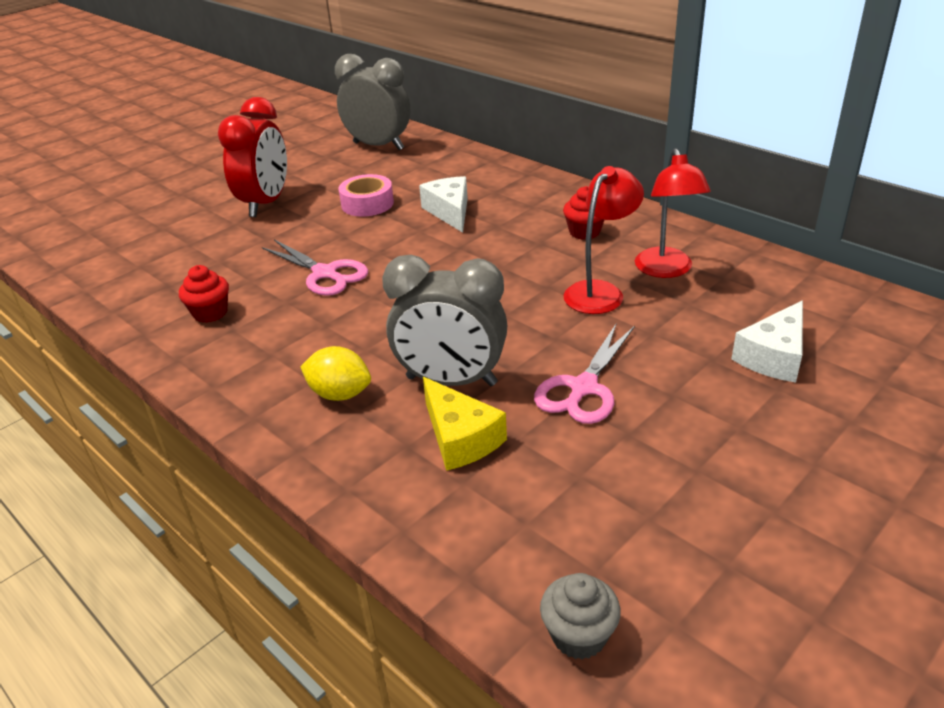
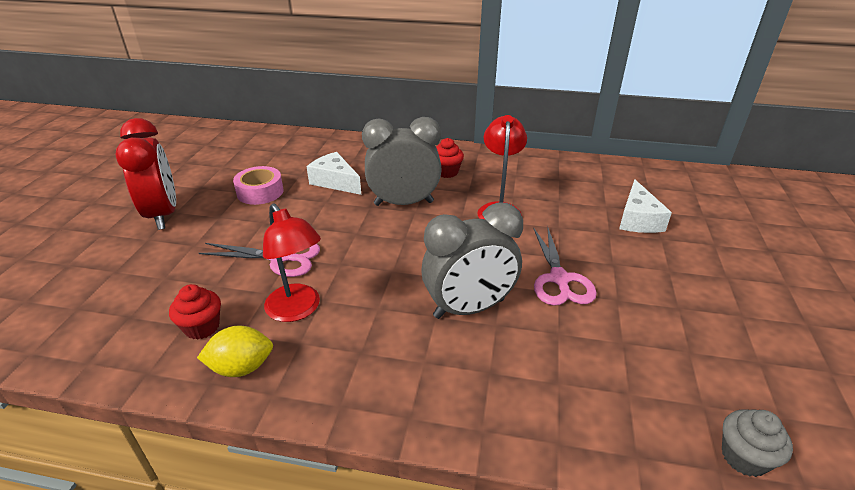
camera: 35 degrees left, 0 degrees up
(340, 394) = (395, 353): yellow lemon -> yellow lemon (241, 367)
(378, 146) = (224, 145): grey clock -> grey clock (403, 203)
(460, 438) = (520, 349): yellow cheese -> none
(666, 270) = (523, 184): red lamp -> red lamp (298, 310)

